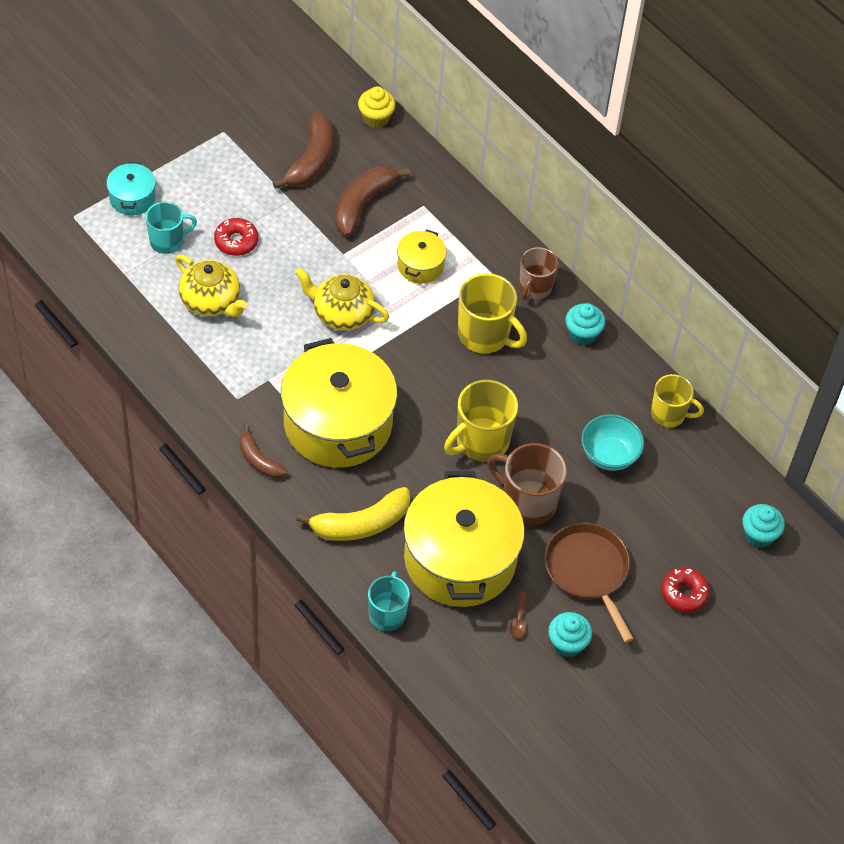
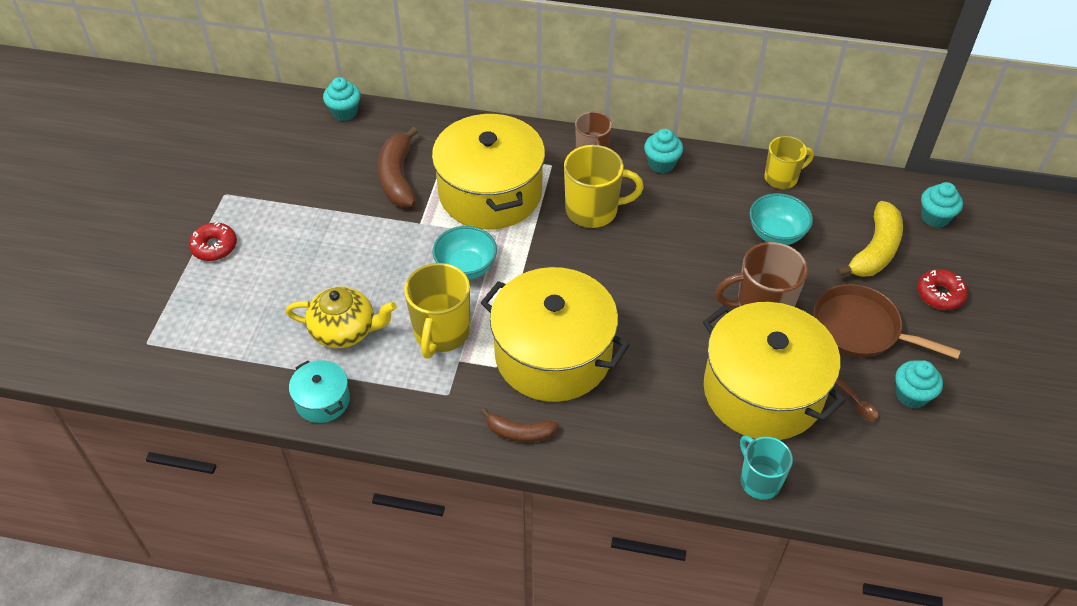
camera: 35 degrees left, 5 degrees down
(132, 198) = (190, 293): turquoise pot -> turquoise pot (322, 400)
(168, 241) = (257, 308): turquoise mug -> none
(236, 241) = (319, 269): red donut -> red donut (214, 247)
(311, 160) = (322, 171): brown banana -> none
(342, 313) = (466, 267): yellow teapot -> turquoise bowl
(361, 524) = (658, 422): yellow banana -> yellow banana (875, 250)
(376, 118) = (344, 112): yellow cupcake -> turquoise cupcake
(420, 265) = (490, 193): yellow pot -> yellow pot, size x2.21
(481, 442) = (677, 289): yellow mug -> yellow mug (441, 333)

